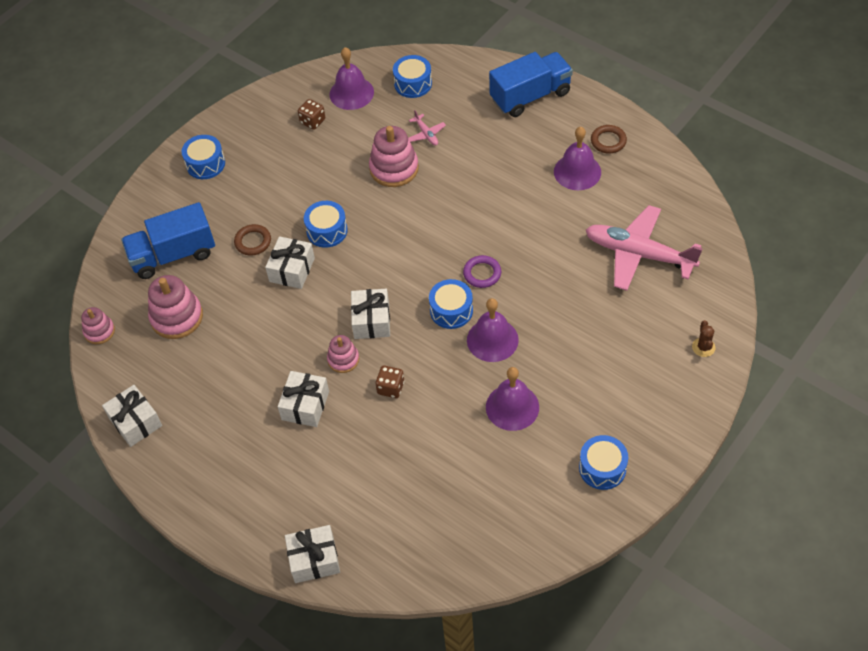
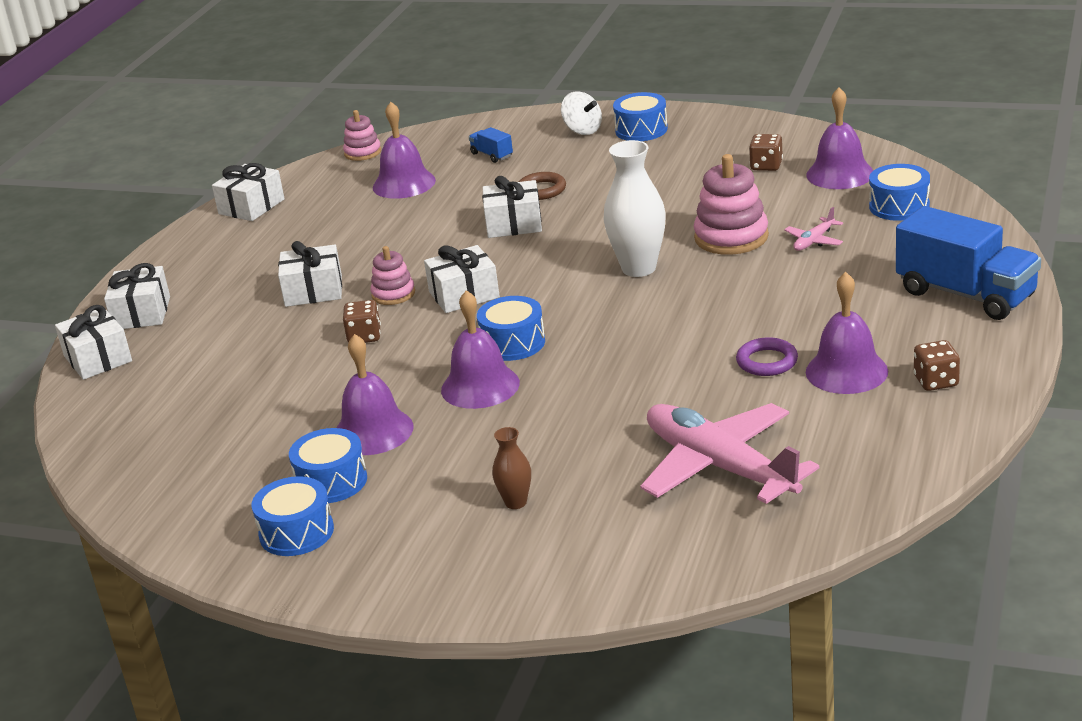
camera: 70 degrees right, 25 degrees down
(173, 255) = (492, 155): blue truck -> blue truck, size x0.44
(177, 317) = (404, 184): pink stacking toy -> purple bell
(178, 194) = (582, 130): none -> white spinning top
(262, 522) = (141, 313): none -> white gift
(327, 231) = (590, 226): blue drum -> blue drum (331, 481)
(401, 223) = (639, 268): none -> white vase
(482, 273) = (592, 348): purple ring -> purple ring (767, 361)
(608, 141) = (936, 381): brown ring -> brown dice
(626, 353) = (516, 502): none -> brown vase
(638, 254) = (719, 466): pink plane -> pink plane turned 45 degrees counterclockwise
(703, 347) = (568, 574): brown cactus -> none

